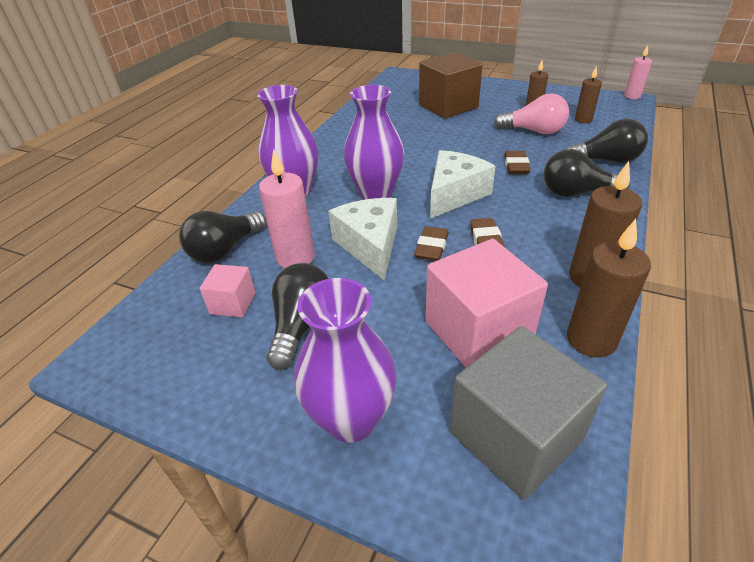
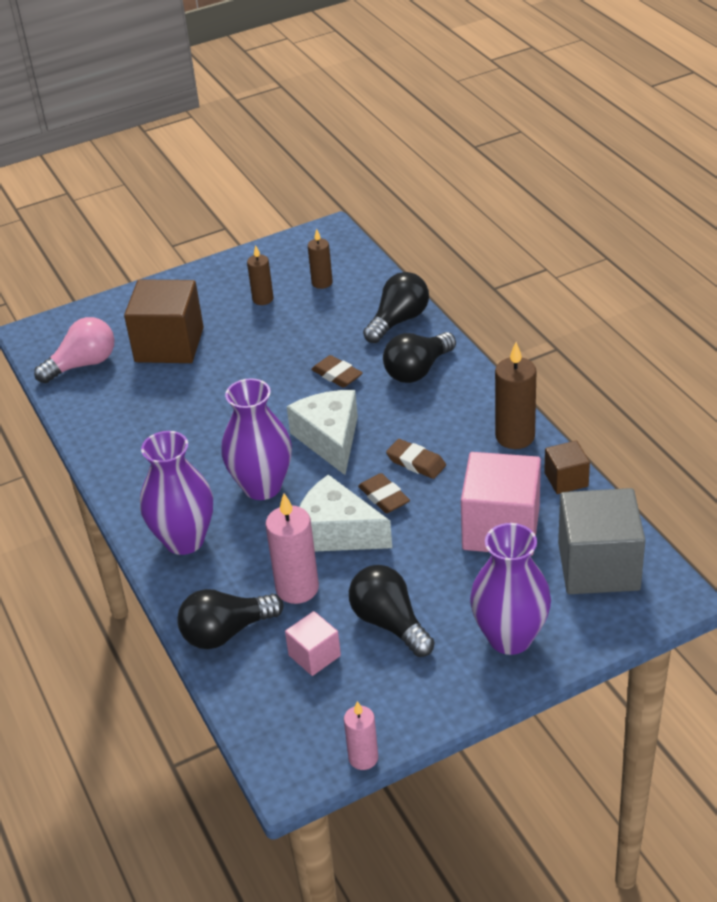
camera: 50 degrees left, 0 degrees up
(225, 250) = (226, 632): black light bulb -> black light bulb turned 75 degrees clockwise
(534, 131) = (298, 324): pink light bulb -> pink light bulb (83, 364)
(591, 340) = (566, 479): brown candle -> brown cube
(632, 96) = (327, 225): pink candle -> pink candle (363, 758)

